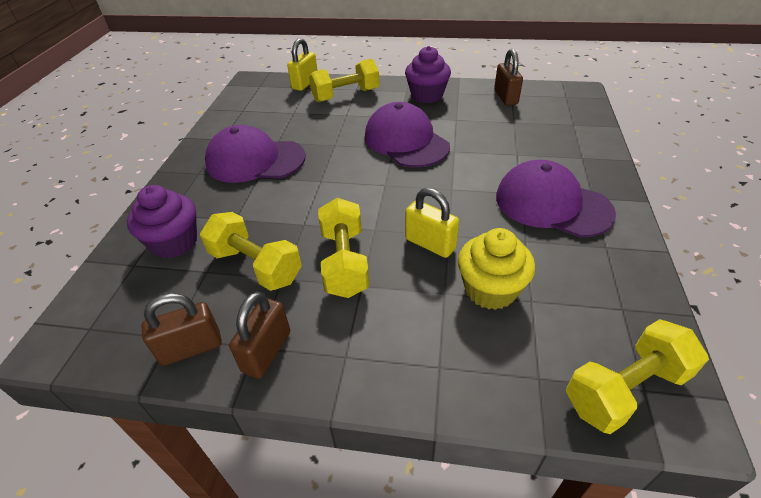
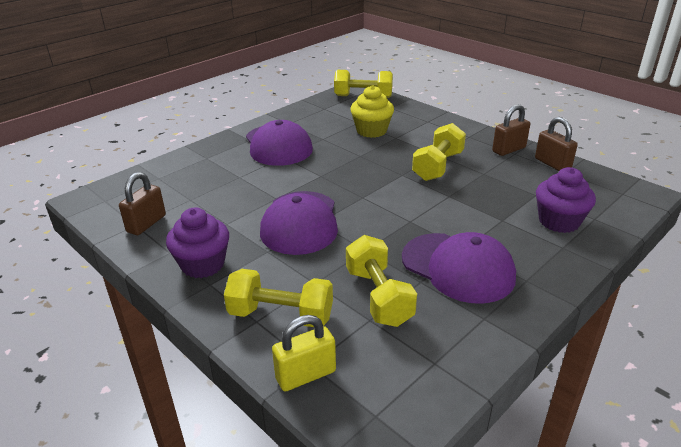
camera: 145 degrees left, 10 degrees down
(191, 348) = (552, 164): brown padlock -> brown padlock turned 45 degrees clockwise
(256, 266) = (498, 185): yellow dumbbell -> yellow dumbbell (378, 296)
(430, 244) = (377, 155): yellow padlock -> none

